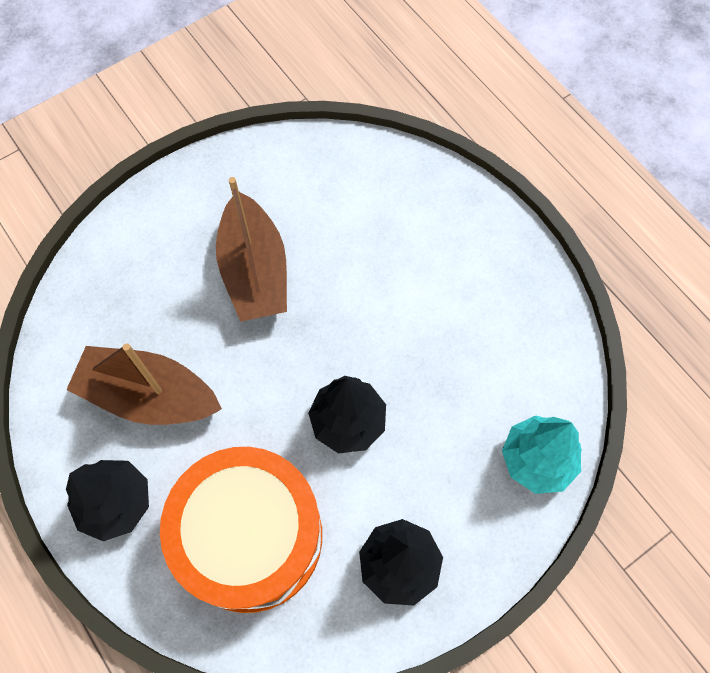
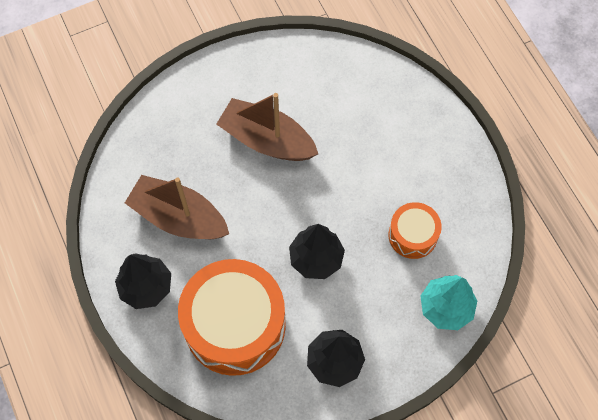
camera: 10 degrees right, 0 degrees up
(254, 271) = (267, 140): brown boat -> brown boat turned 120 degrees clockwise
(472, 367) = (413, 235): none -> orange drum

